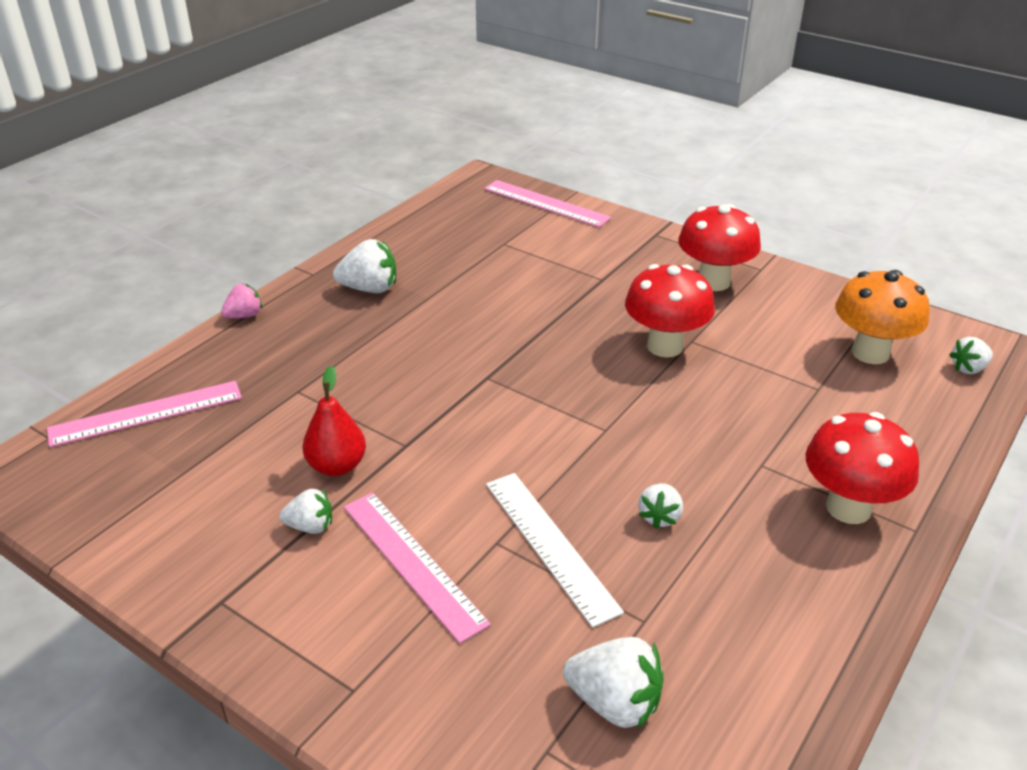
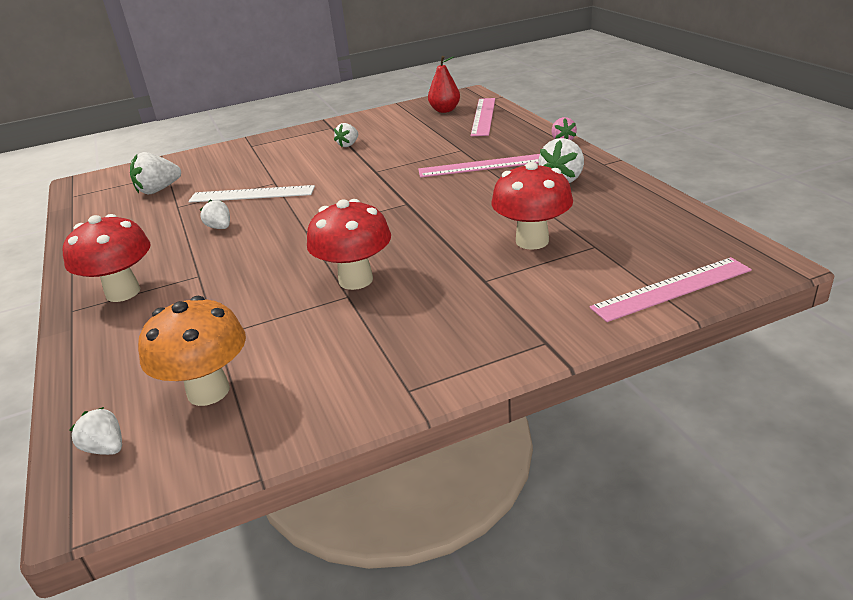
camera: 125 degrees right, 5 degrees down
(337, 466) = (382, 153): red pear -> red pear (445, 110)
(413, 563) = (292, 163): pink ruler -> pink ruler (480, 166)
(713, 282) = (417, 344): red mushroom -> red mushroom (532, 241)
(968, 368) = (106, 448): white strawberry -> white strawberry turned 60 degrees counterclockwise

